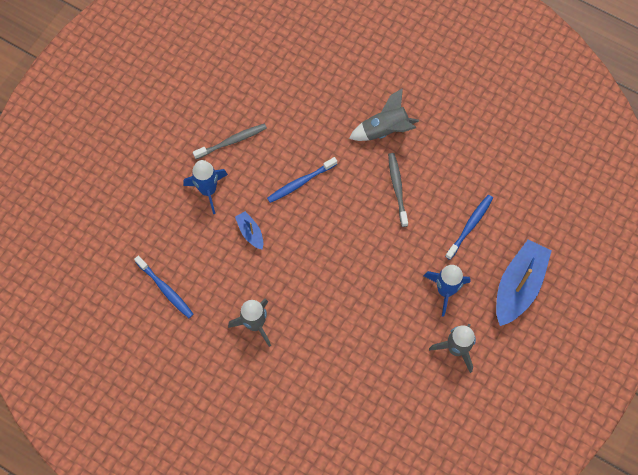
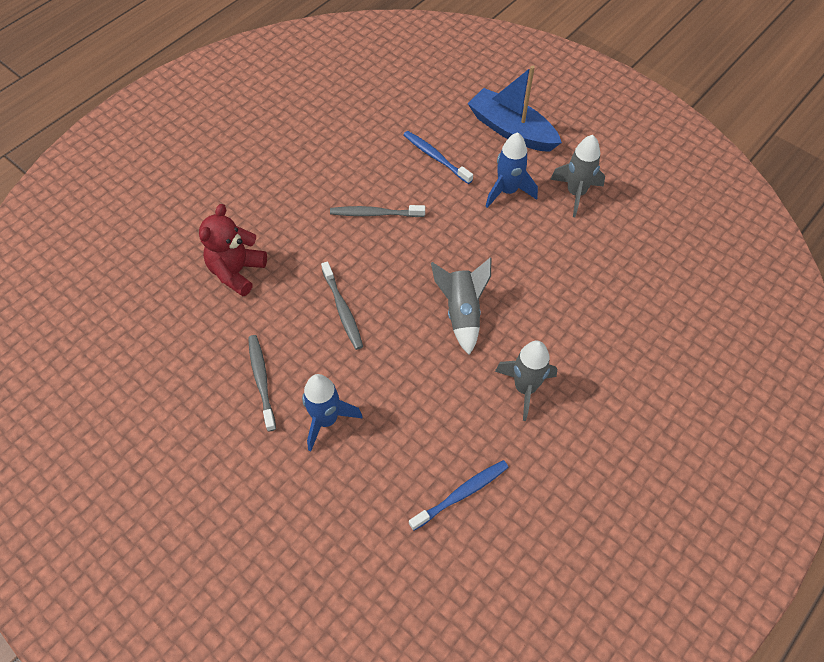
camera: 80 degrees left, 10 degrees down
(250, 232) = (398, 376): blue boat -> none
(301, 182) = (342, 309): blue toothbrush -> grey toothbrush
(320, 101) = (237, 271): none -> red teddy bear
(385, 130) = (297, 213): grey rocket -> grey rocket (462, 313)

